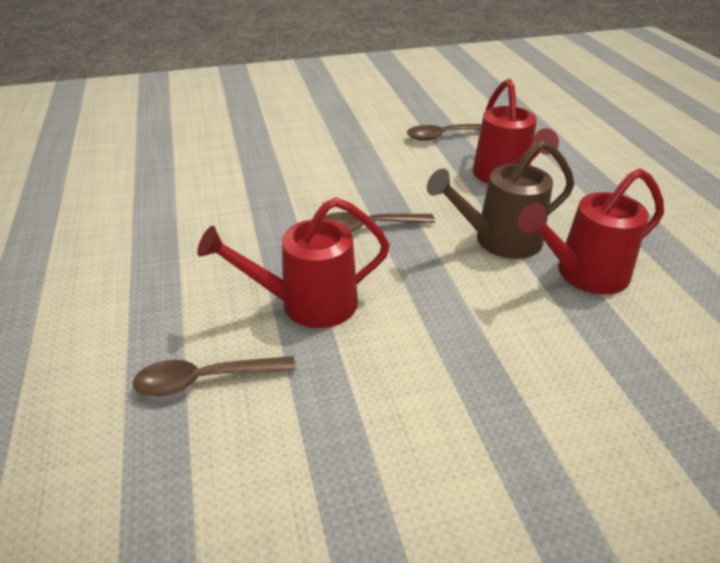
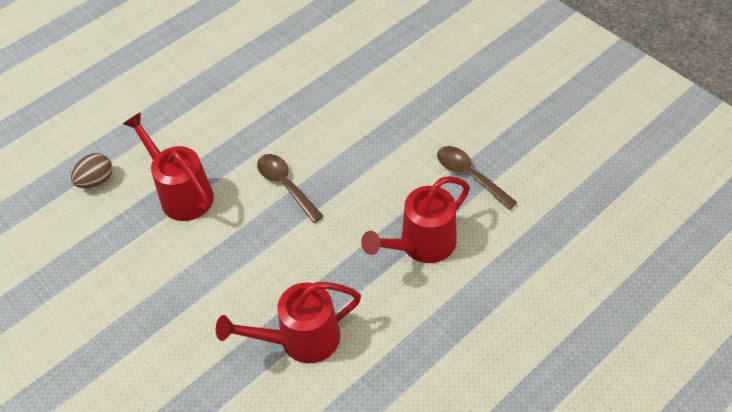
camera: 65 degrees right, 15 degrees up
(204, 380) = (96, 181): brown spoon -> brown egg
(499, 241) = (315, 272): brown watering can -> none
(583, 274) = (300, 339): red watering can -> red watering can turned 60 degrees counterclockwise

